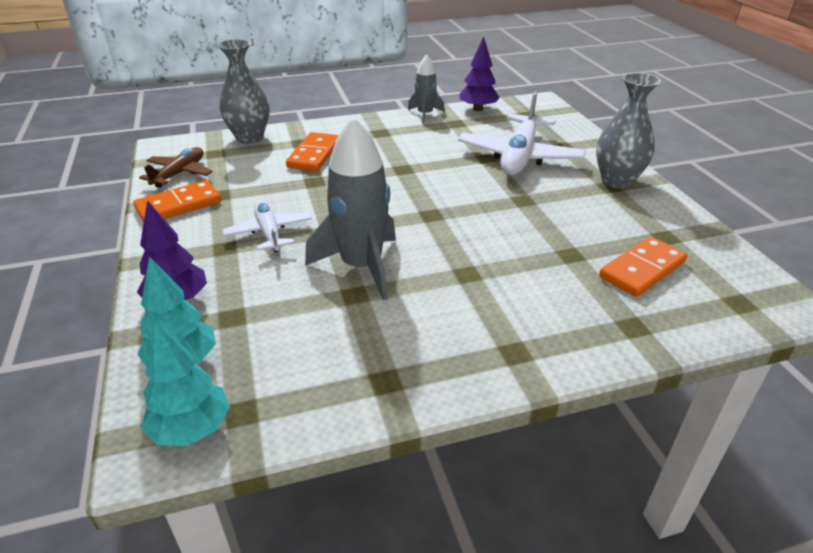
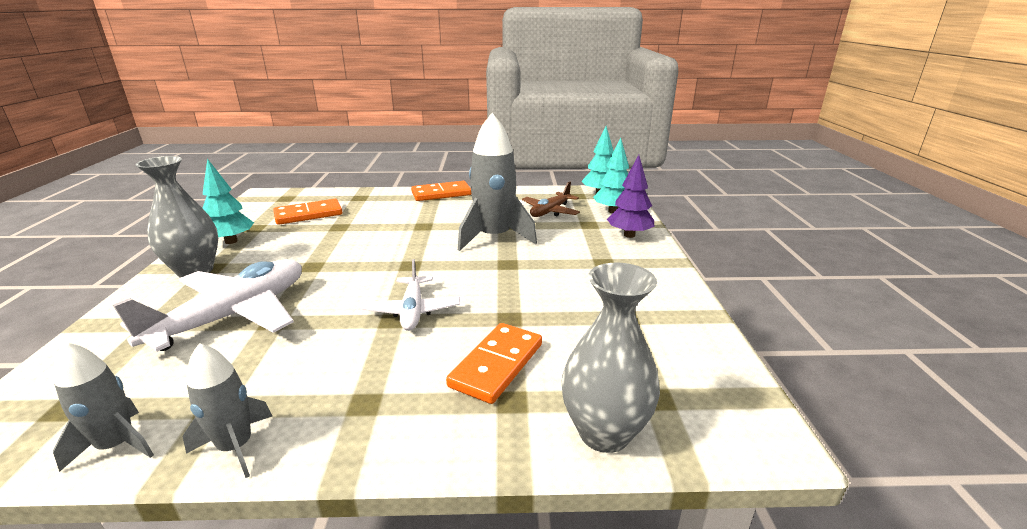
camera: 165 degrees left, 10 degrees down
(178, 205) = (668, 308): orange domino -> orange domino (441, 194)
(179, 173) = (694, 359): brown plane -> brown plane (550, 211)
(269, 233) = (565, 268): white plane -> white plane (412, 311)
(478, 109) = (117, 445): purple tree -> grey rocket
(651, 214) = (231, 241): none -> turquoise tree

